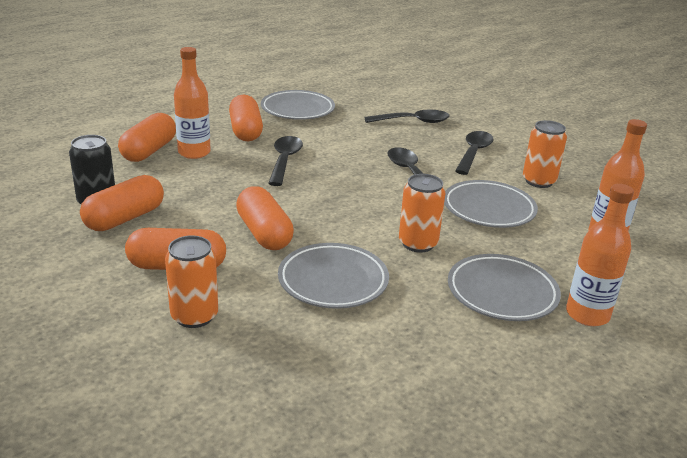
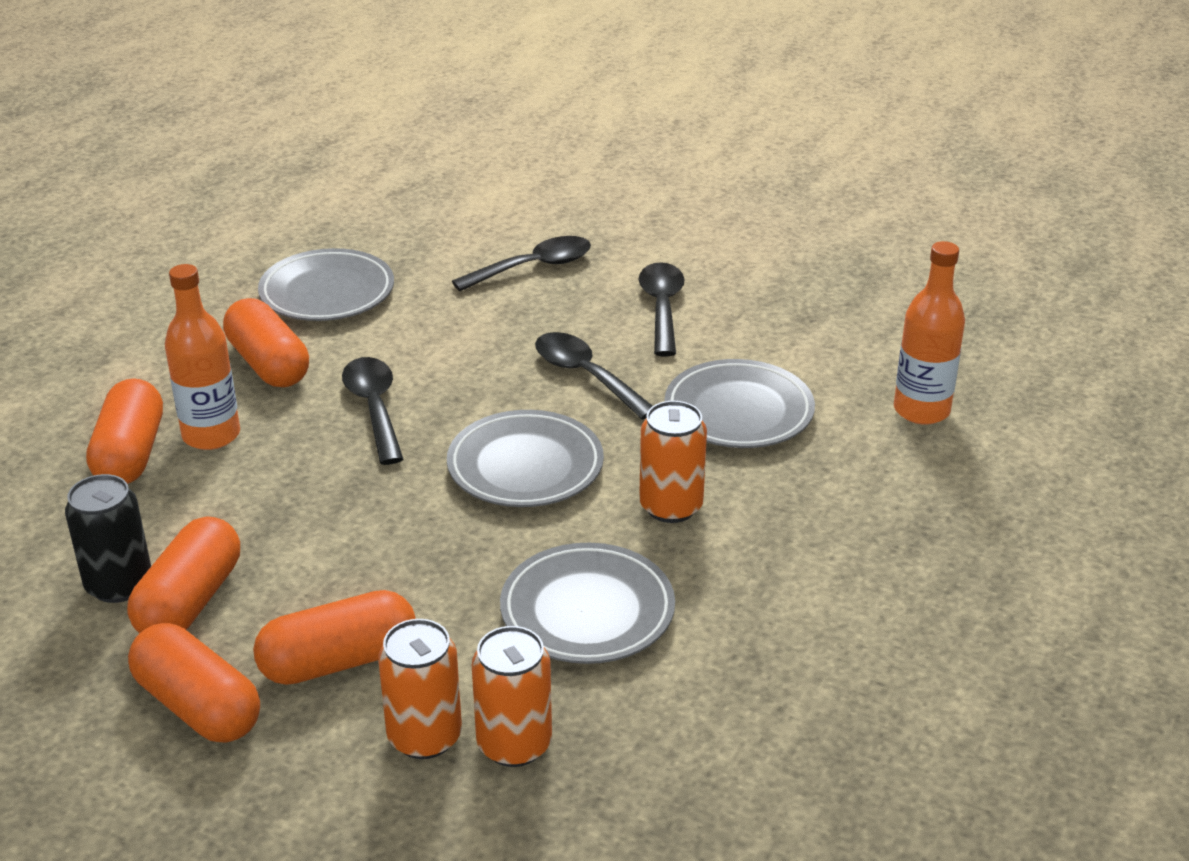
camera: 20 degrees left, 5 degrees up
(264, 233) = (432, 560): orange capsule -> orange capsule (198, 706)
(502, 293) = (829, 555): grey plate -> grey plate (525, 467)
(538, 181) = (784, 337): orange can -> orange can (514, 744)
(587, 315) = (954, 554): orange bottle -> none

